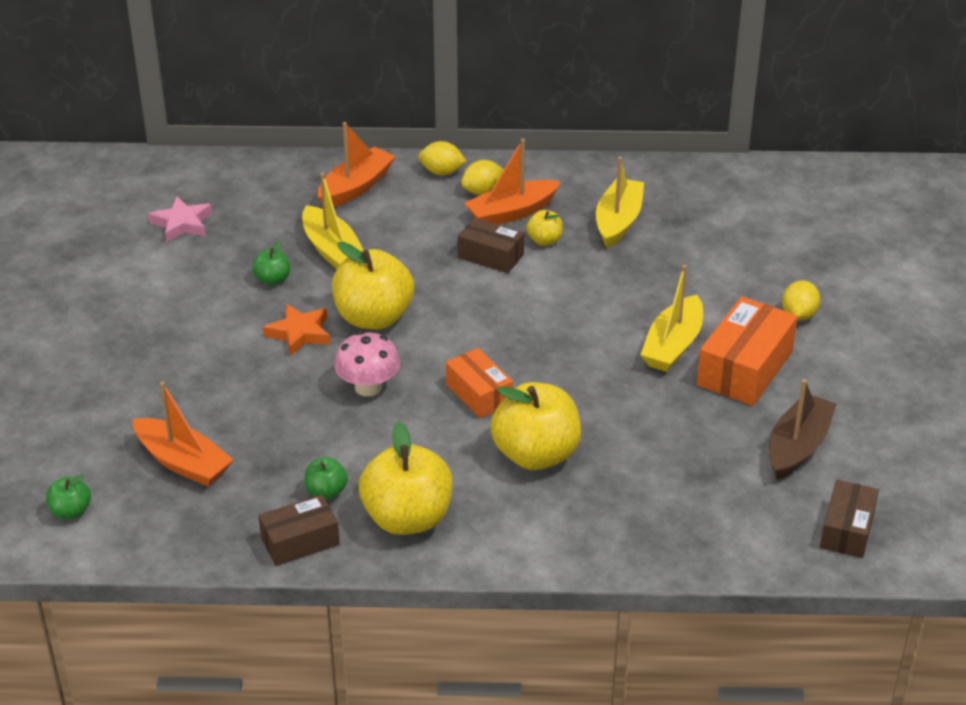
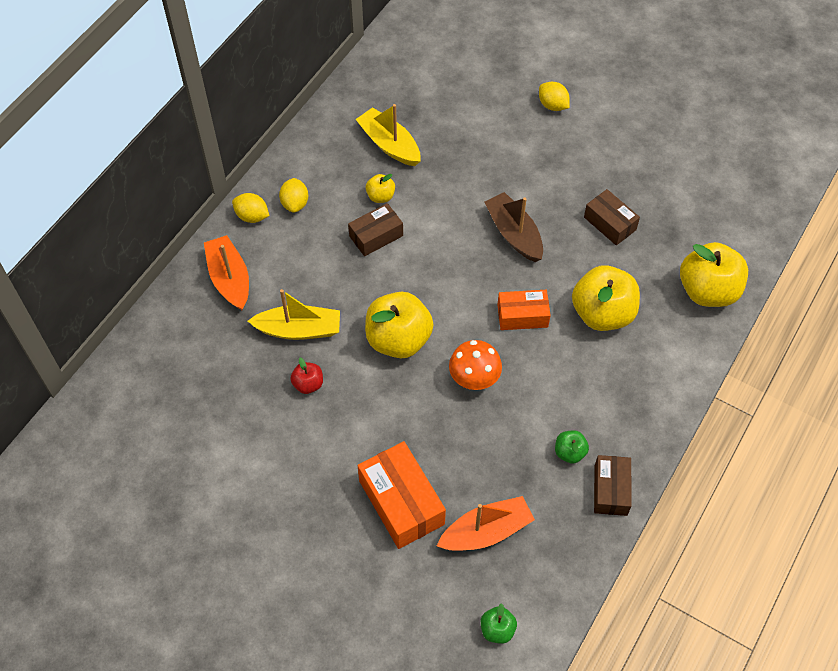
camera: 60 degrees left, 20 degrees up
(182, 224) = (189, 416): pink star -> none
(272, 280) = (308, 384): green apple -> red apple
(299, 333) = (385, 394): orange star -> none
(368, 387) = (474, 378): pink mushroom -> orange mushroom
(407, 518) = (623, 415): yellow apple -> yellow apple (708, 291)
(442, 172) = (252, 216): yellow lemon -> yellow lemon turned 75 degrees clockwise
(511, 212) = (334, 199): orange boat -> none
(673, 345) = (540, 185): yellow boat -> none
(745, 368) = (586, 161): orange box -> orange box (401, 502)
(798, 447) = (674, 175): brown boat -> brown boat (514, 234)
(847, 530) = (756, 192): brown box -> brown box (610, 223)

